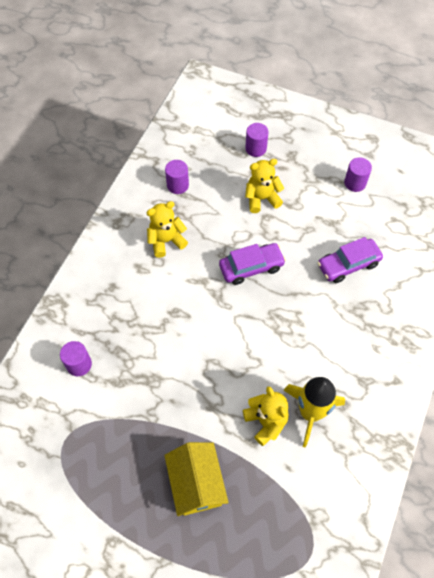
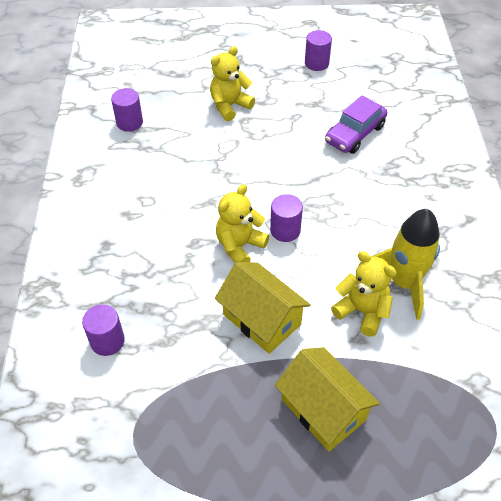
camera: 25 degrees left, 10 degrees down
(166, 241) = (146, 178): yellow teddy bear -> yellow teddy bear (240, 246)
(190, 395) = (262, 319): none -> yellow house
(251, 267) = (256, 170): purple car -> none
(256, 148) = (197, 65): purple cylinder -> purple cylinder (285, 230)

